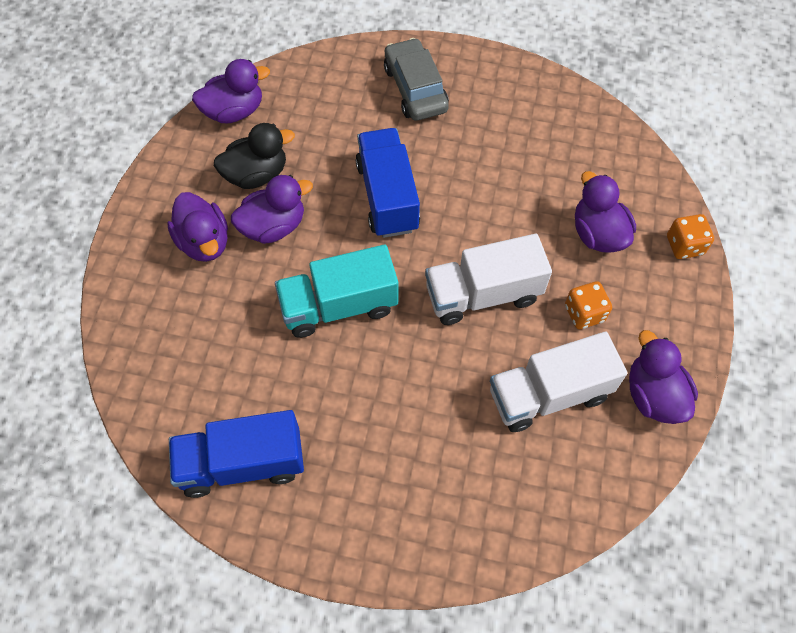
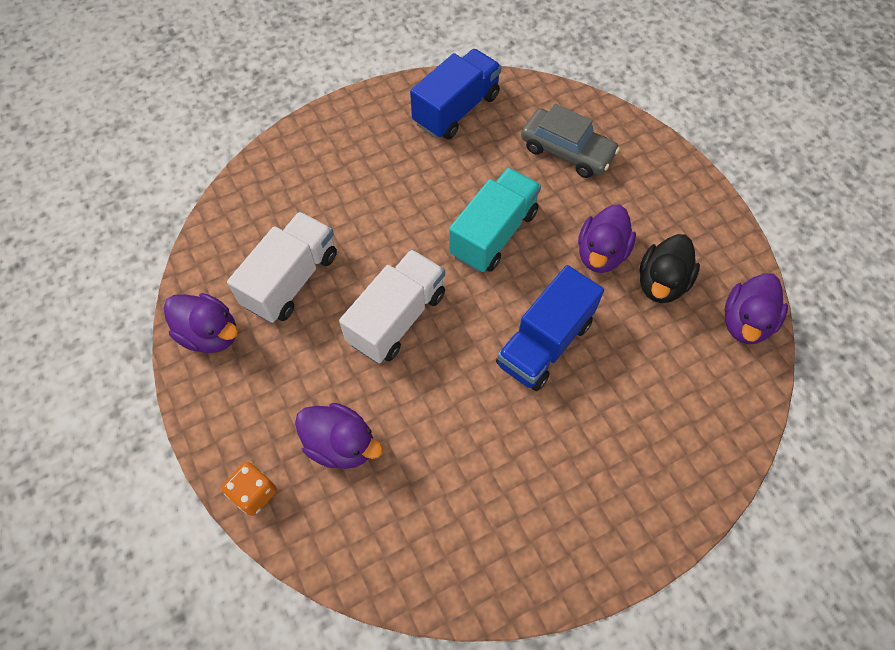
camera: 140 degrees right, 0 degrees up
(204, 242) = (633, 207): purple duck -> none
(387, 196) = (544, 343): blue truck -> blue truck turned 90 degrees clockwise
(415, 89) = (630, 474): grey car -> grey car (567, 151)
(584, 313) = (305, 361): orange dice -> none

